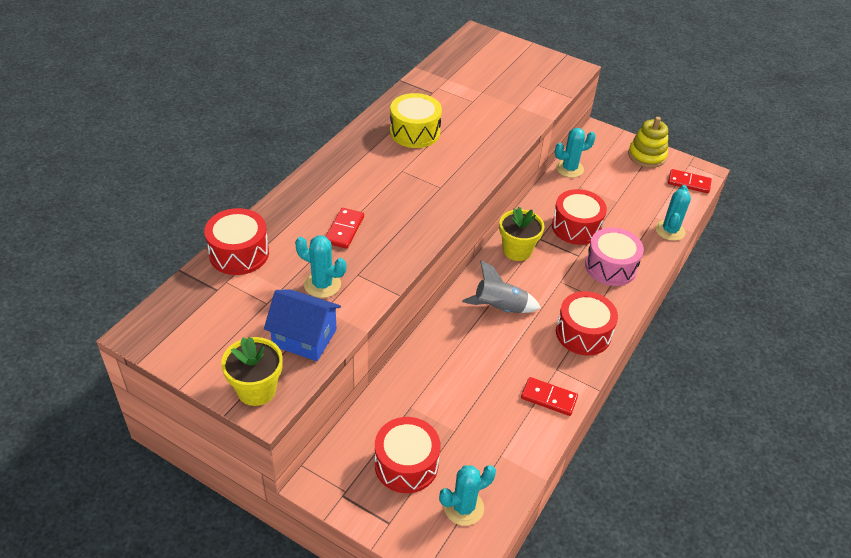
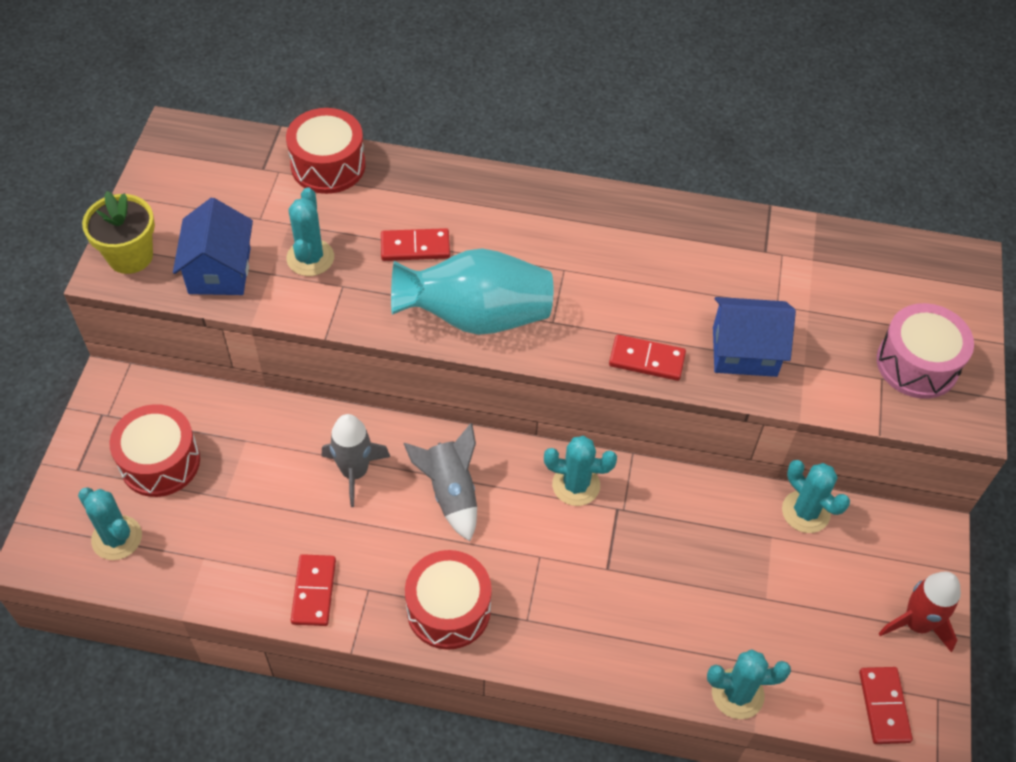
camera: 70 degrees right, 10 degrees up
(415, 132) = (657, 258): yellow drum -> none
(419, 218) = (476, 316): none -> turquoise vase
(464, 352) = (354, 472): none -> grey rocket
(487, 159) = (647, 360): none -> red domino
(498, 122) = (744, 351): none -> blue house
(517, 250) = (576, 485): yellow flower pot -> turquoise cactus
(576, 227) = (669, 552): red drum -> none
(610, 267) = (604, 619): pink drum -> pink drum (917, 364)
(646, 156) = (916, 623): yellow stacking toy -> red rocket

